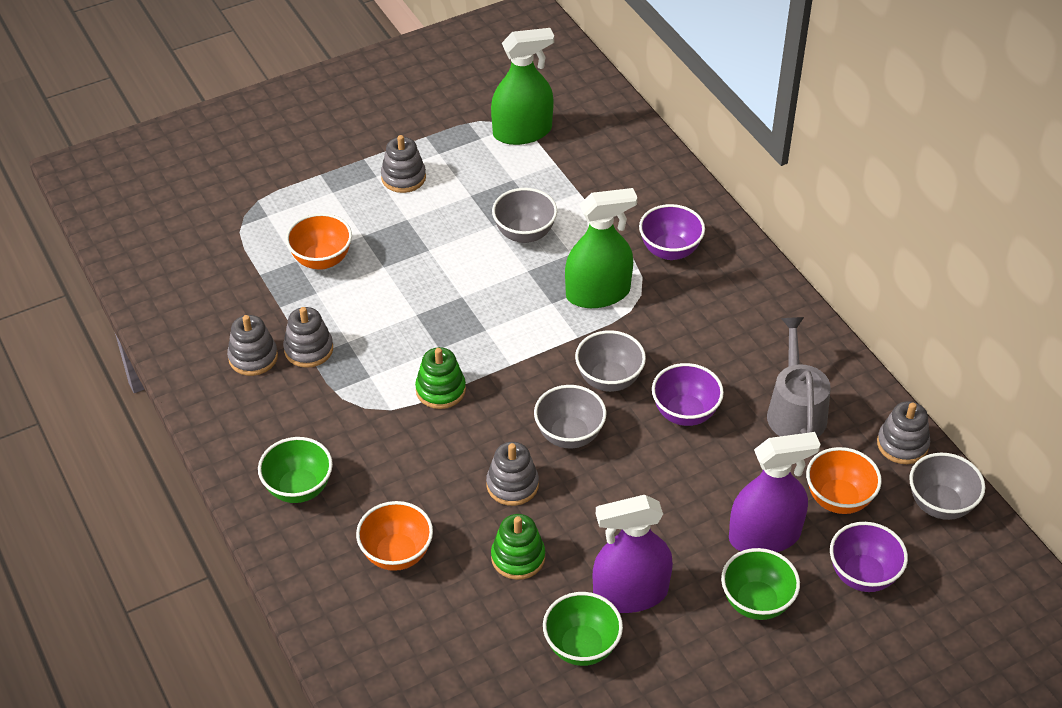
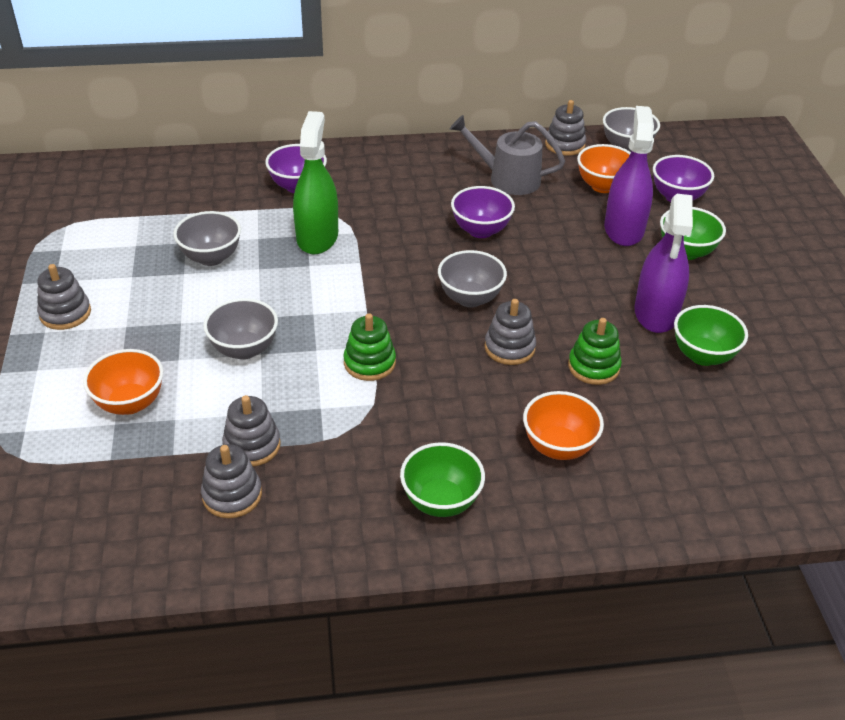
camera: 70 degrees left, 5 degrees down
(522, 132) = (79, 223): green spray bottle -> none
(609, 379) = (420, 259): grey bowl -> grey bowl (244, 349)

